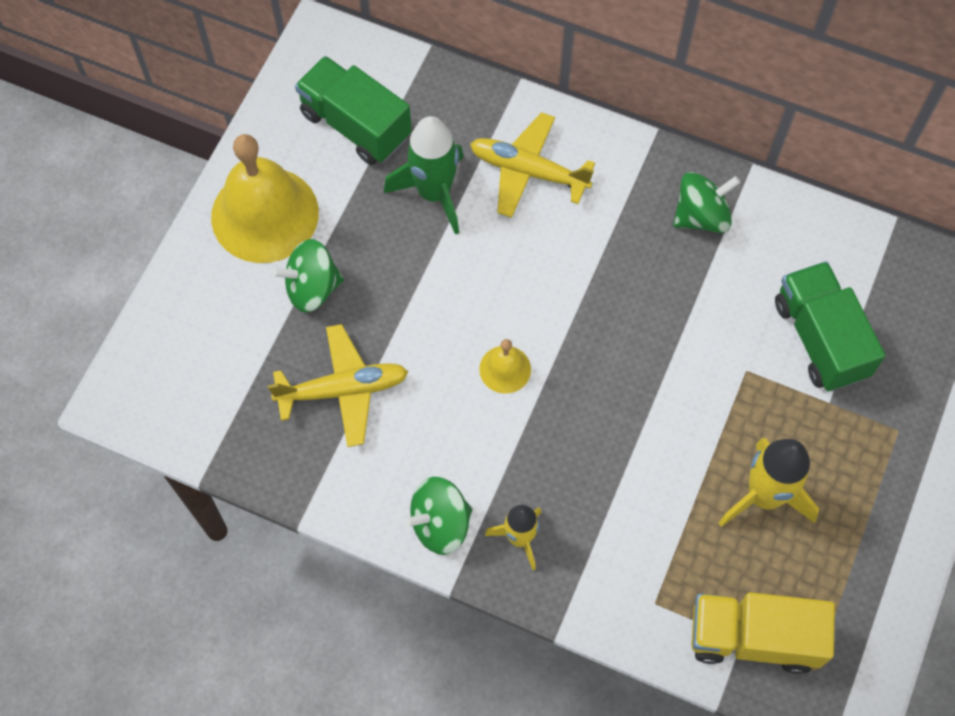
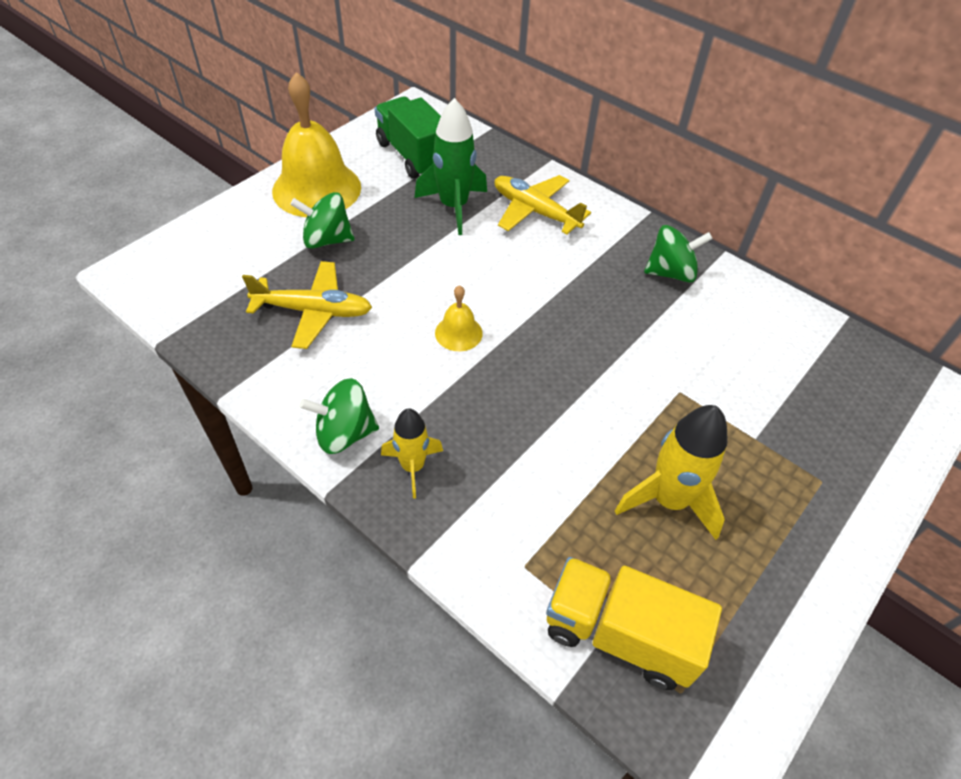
camera: 15 degrees right, 15 degrees down
(820, 339) = (757, 385): green truck -> none

